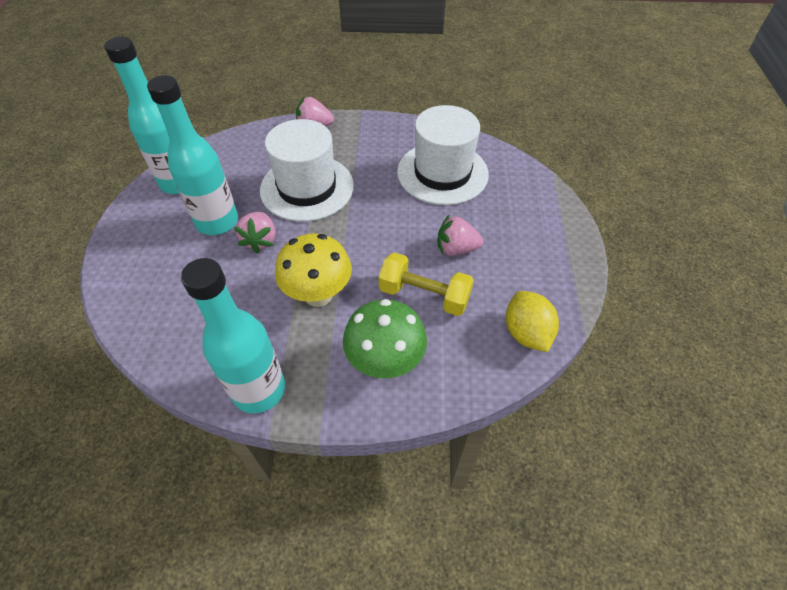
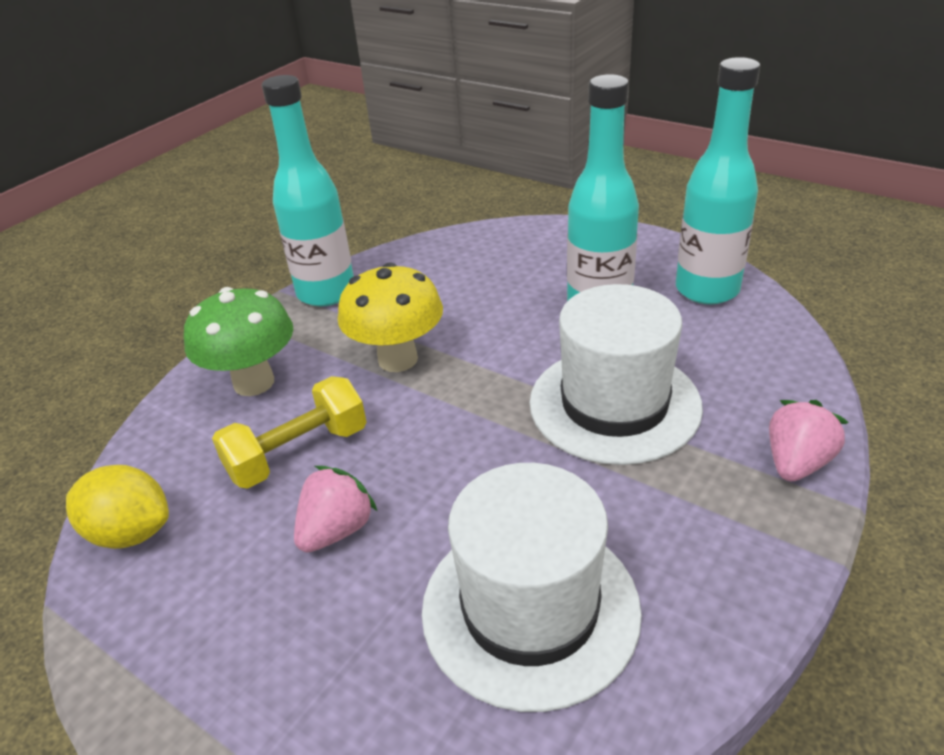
camera: 125 degrees right, 15 degrees down
(260, 240) = (533, 334): pink strawberry -> none

